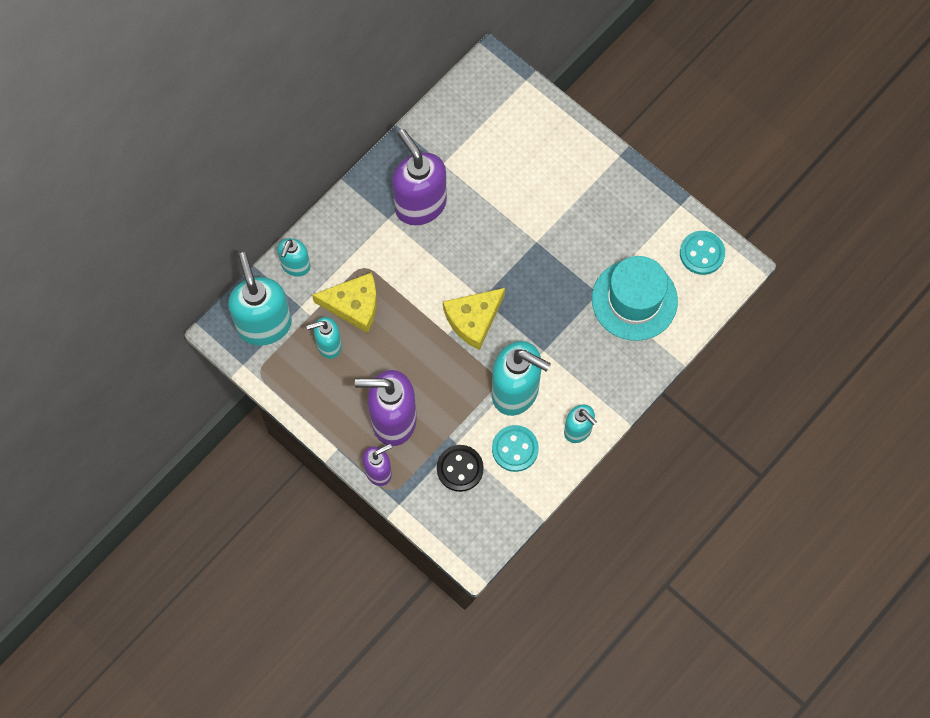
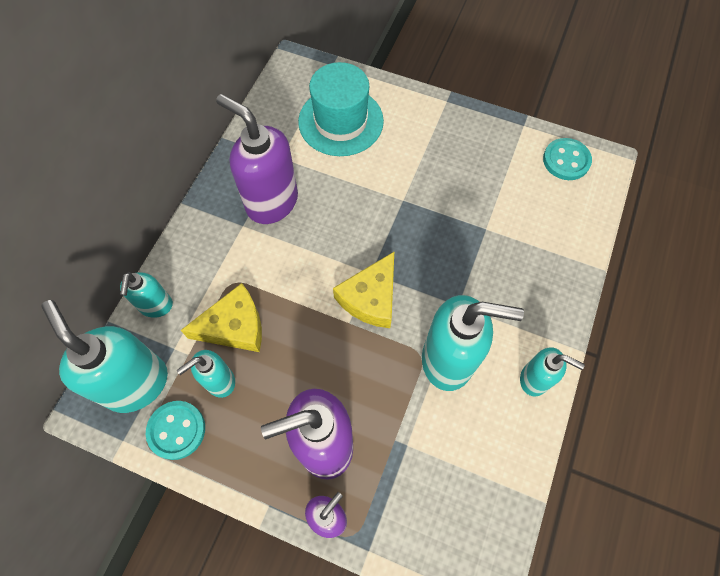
camera: 20 degrees left, 5 degrees down
(460, 469) = (423, 475): black button -> none
(515, 449) = (476, 427): turquoise button -> turquoise button (176, 430)
(634, 300) = (525, 224): turquoise hat -> turquoise hat (341, 121)

